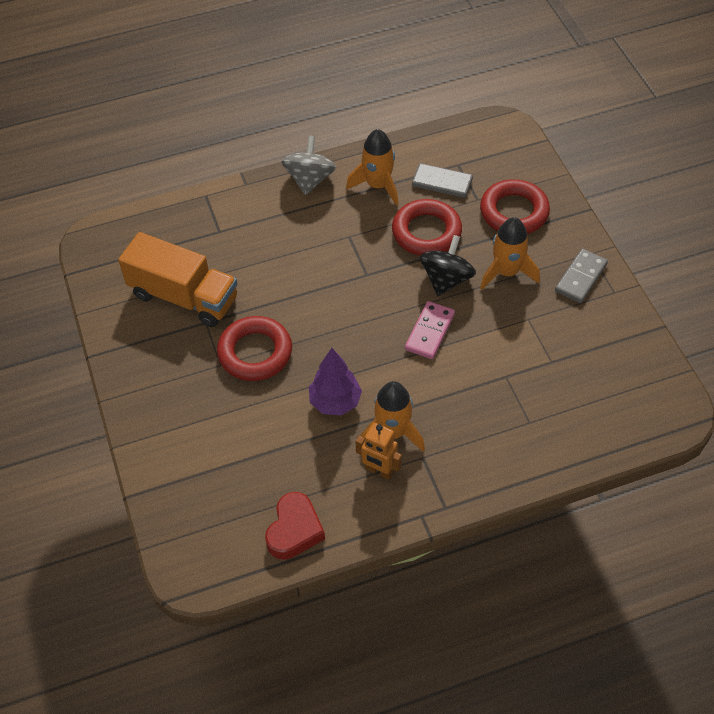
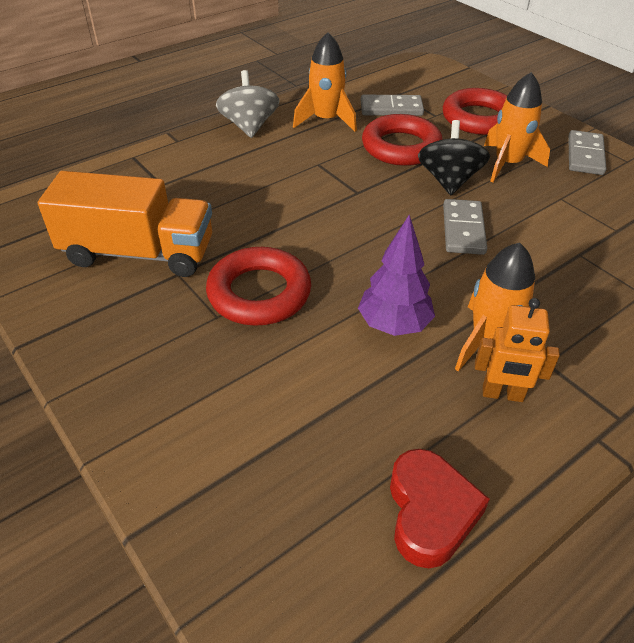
camera: 20 degrees left, 10 degrees down
(429, 332) = (463, 229): pink domino -> grey domino

